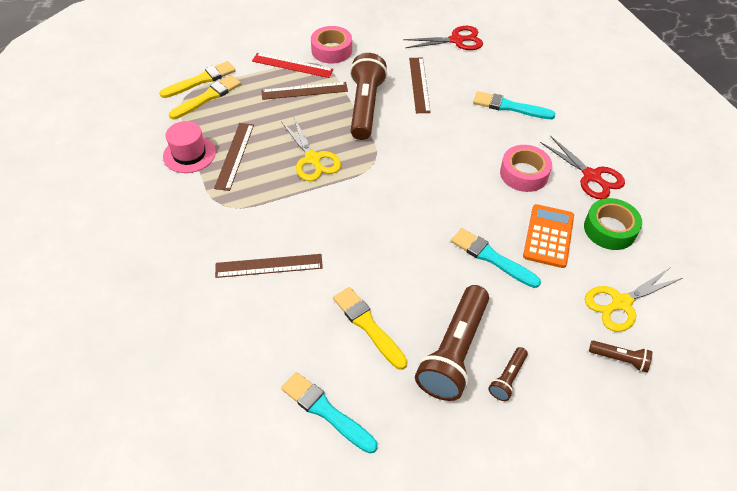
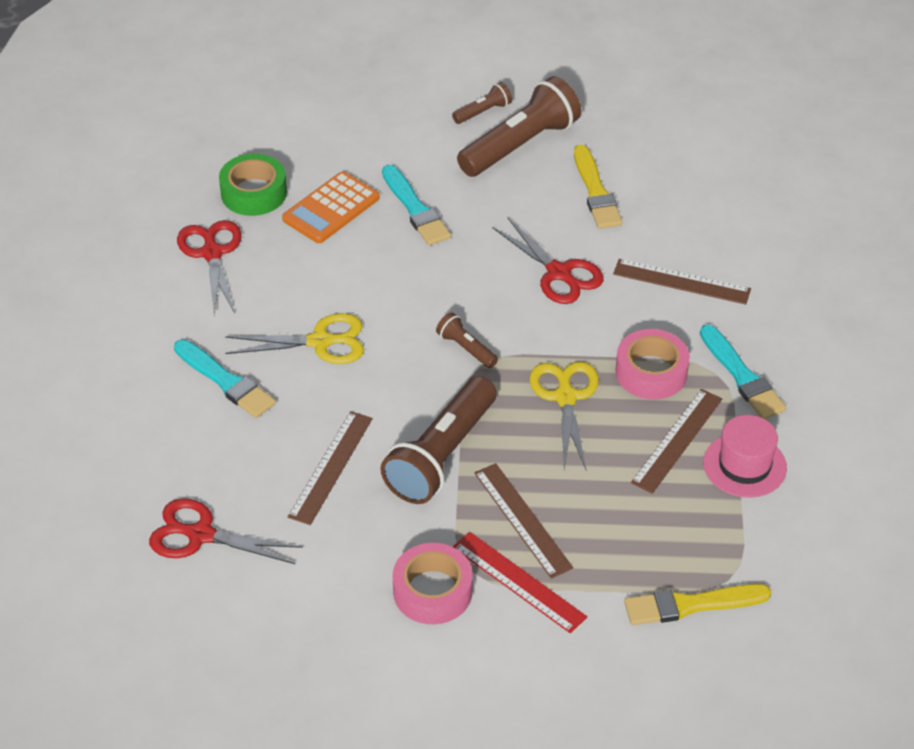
camera: 155 degrees left, 5 degrees down
(208, 97) = (689, 563): yellow brush -> none
(304, 91) = (522, 520): brown ruler -> brown ruler turned 45 degrees clockwise
(326, 411) = (674, 141): turquoise brush -> turquoise brush (742, 376)
(360, 242) = (558, 273): none -> red scissors
(524, 174) = (294, 284): pink tape -> pink tape (651, 372)
(619, 359) = (363, 92): brown flashlight -> brown flashlight (466, 348)
(621, 303) = (315, 129): yellow scissors -> yellow scissors (320, 342)

